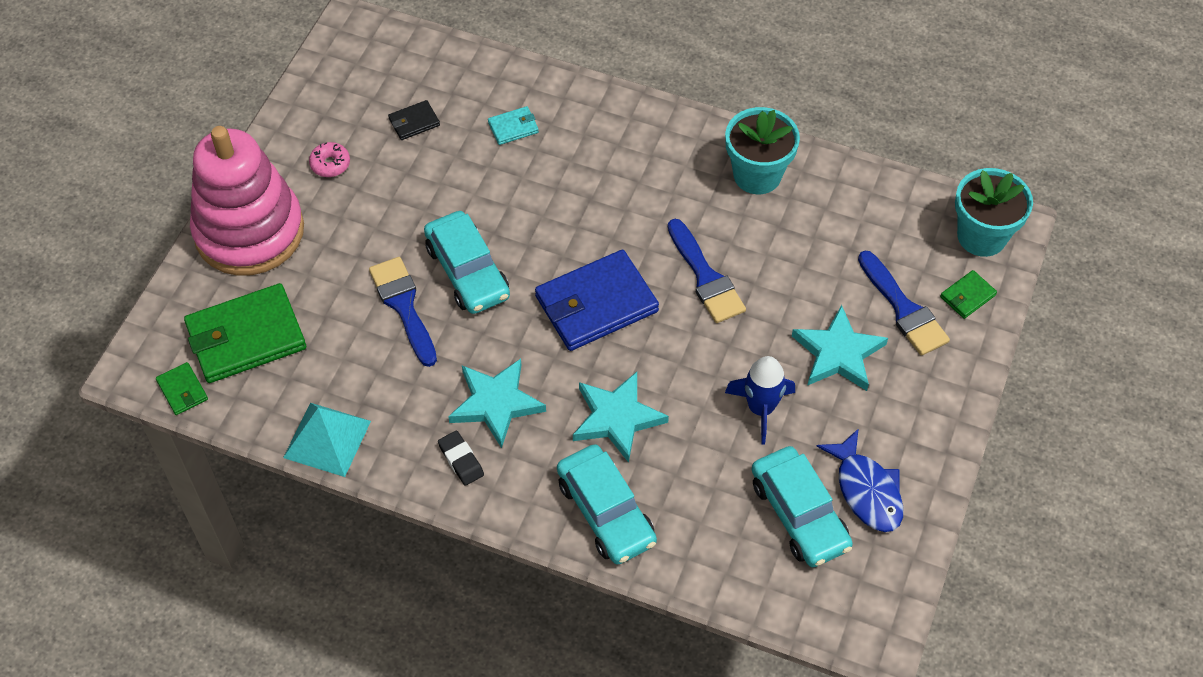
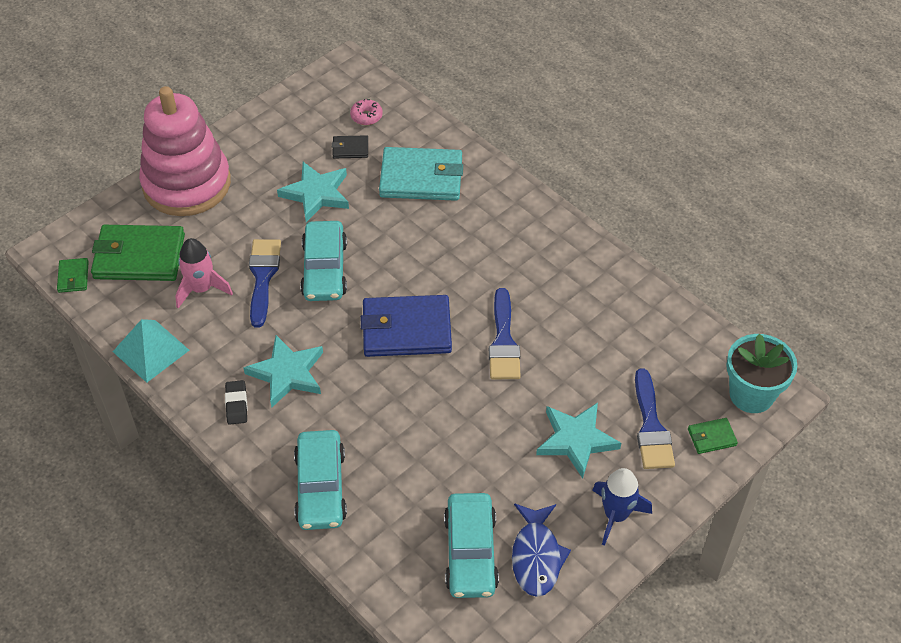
camera: 25 degrees right, 5 degrees down
(330, 164) = (272, 157): pink donut -> pink donut (366, 116)
(342, 346) = (201, 289): none -> pink rocket
(513, 127) = (421, 178): turquoise wallet -> turquoise wallet, size x2.21
(617, 418) = (371, 420): turquoise star -> turquoise star (316, 194)
(757, 175) = (590, 279): turquoise flower pot -> none
(761, 408) = (488, 458): blue rocket -> blue rocket (616, 515)

